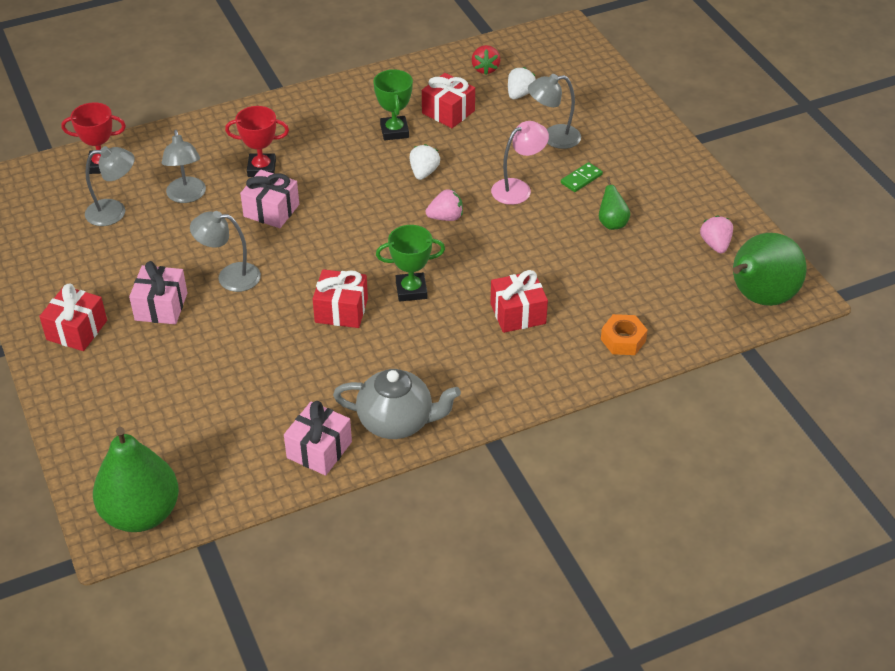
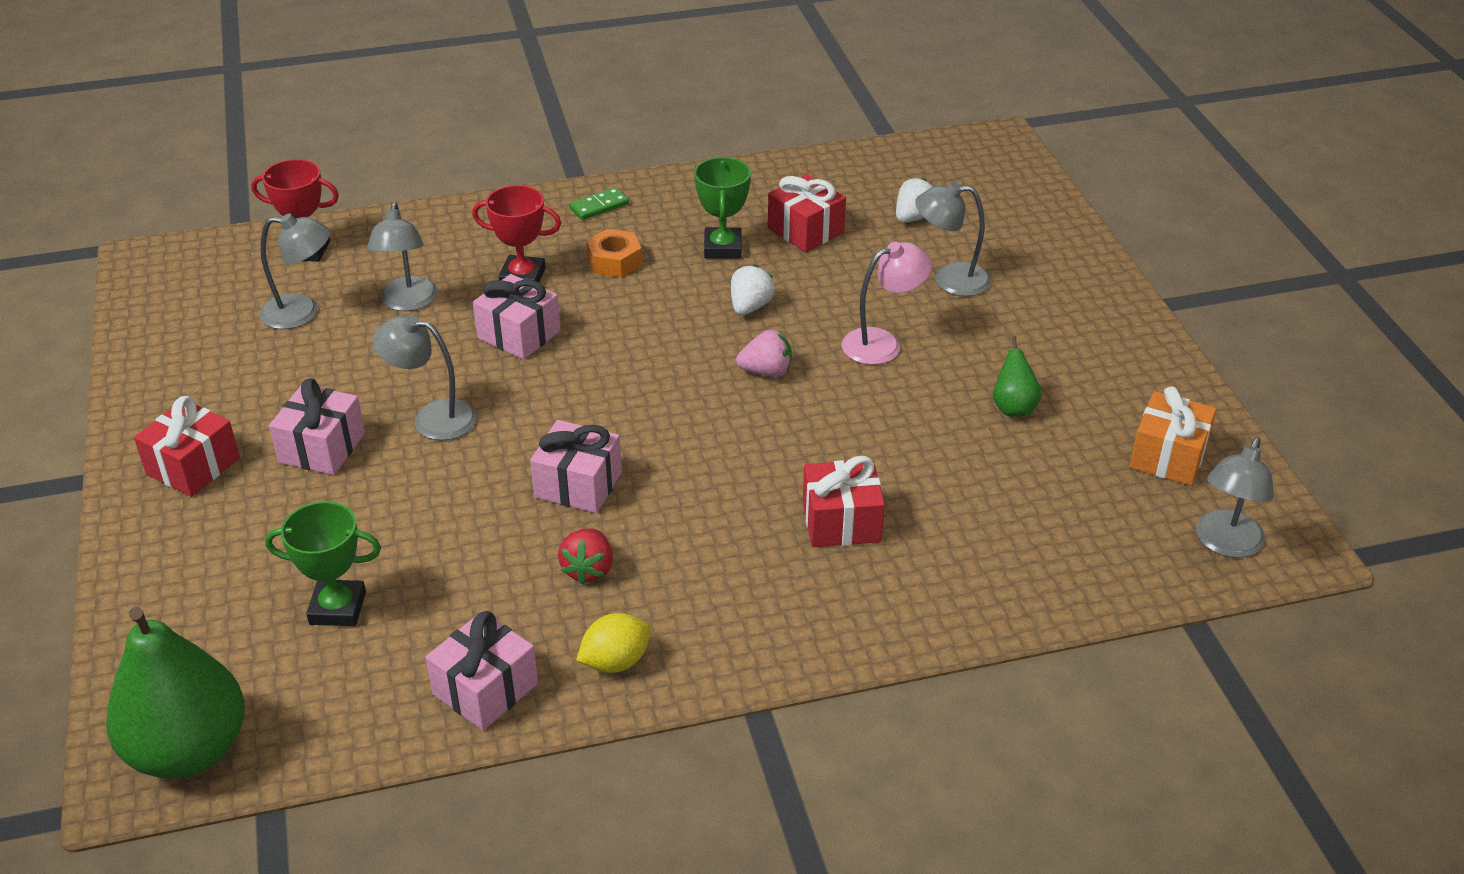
camera: 10 degrees right, 5 degrees down
(341, 310) = (578, 485): red gift -> pink gift
(397, 422) = (615, 662): grey teapot -> yellow lemon
(411, 290) = (689, 468): green trophy -> green trophy (337, 608)
(485, 69) = (872, 180): red strawberry -> red strawberry (588, 569)
(581, 179) = (979, 340): green domino -> green domino (599, 206)
(623, 340) = (996, 582): orange nut -> orange nut (614, 261)
(715, 244) = (1168, 456): pink strawberry -> orange gift
(759, 298) = (1225, 544): green pear -> grey lamp

